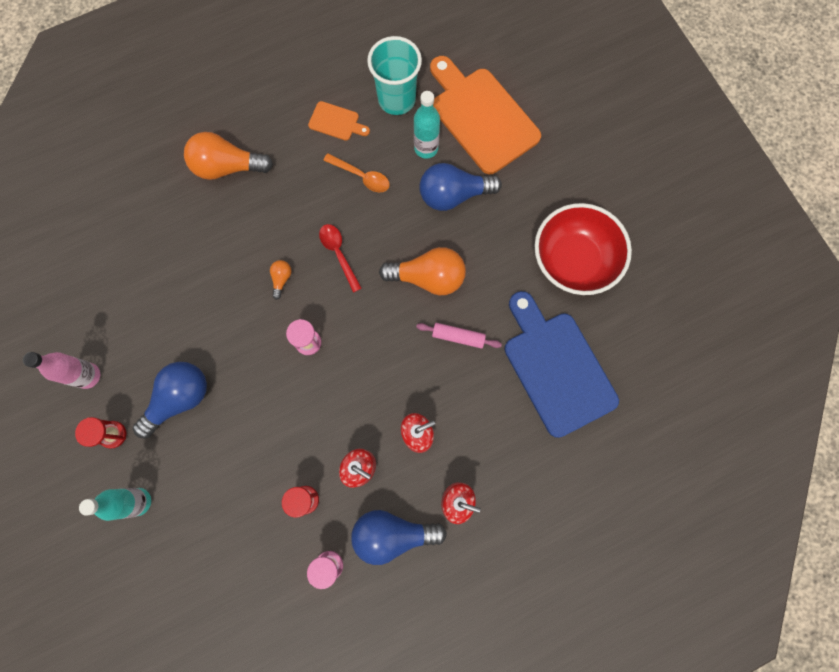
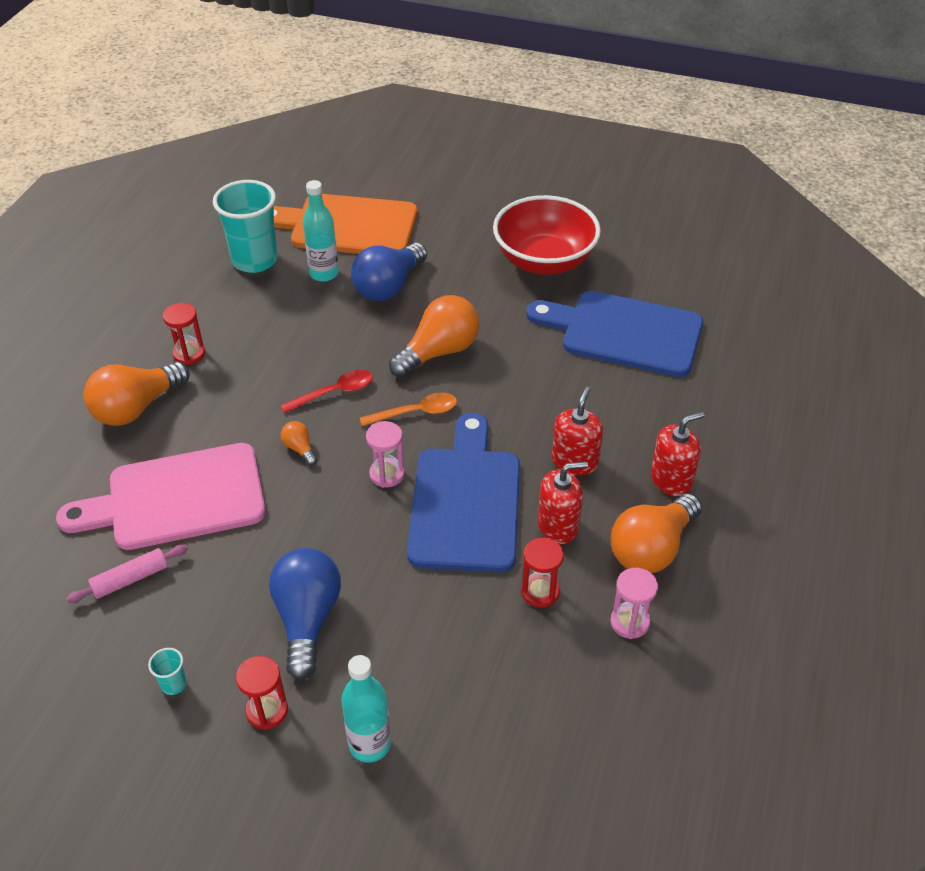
camera: 45 degrees left, 30 degrees down
(88, 376) = (173, 684): pink bottle -> turquoise cup
(190, 255) = (177, 499): none -> pink cutting board
(290, 149) = (189, 354): none -> red hourglass
(329, 403) = (465, 502): none -> blue cutting board
(336, 122) = (214, 308): orange cutting board -> none
(338, 254) = (334, 393): red spoon -> red spoon turned 135 degrees clockwise
(361, 176) = (287, 328): orange spoon -> orange spoon (415, 412)
(392, 534) = (652, 548): blue light bulb -> orange light bulb
(458, 336) = (518, 371): pink rolling pin -> pink rolling pin (130, 579)

